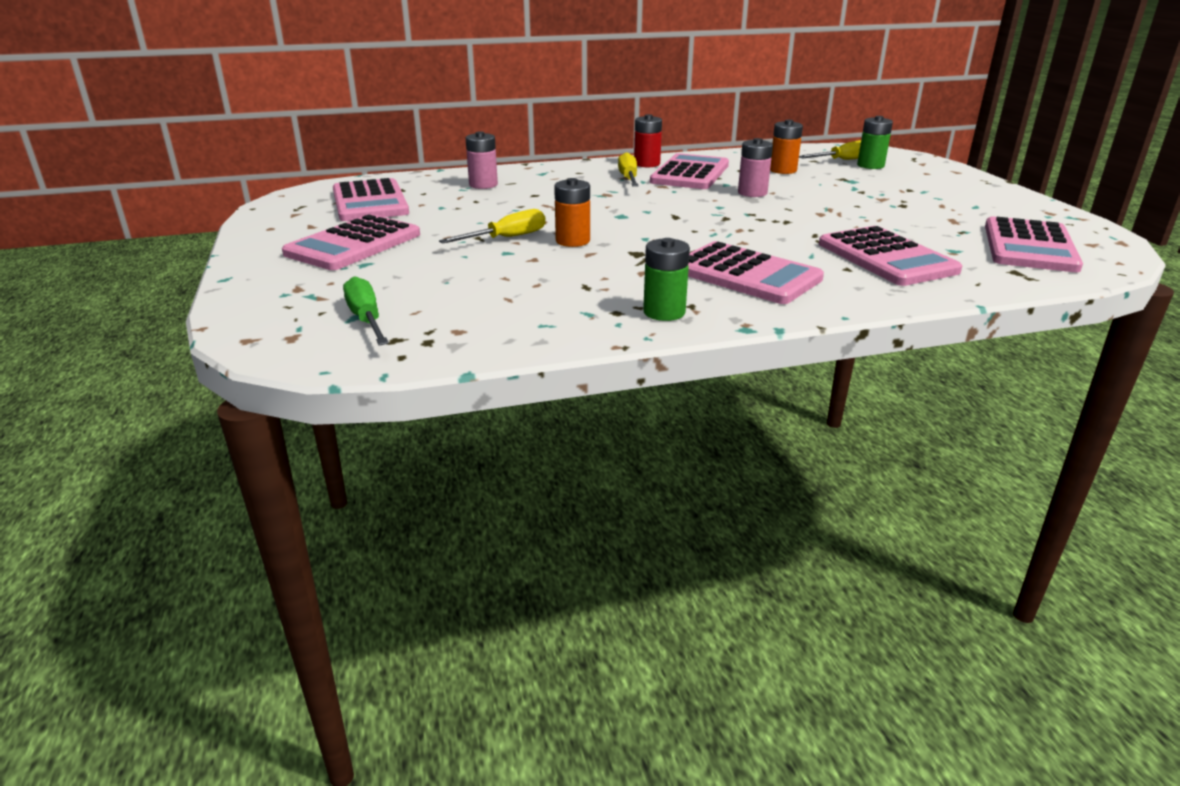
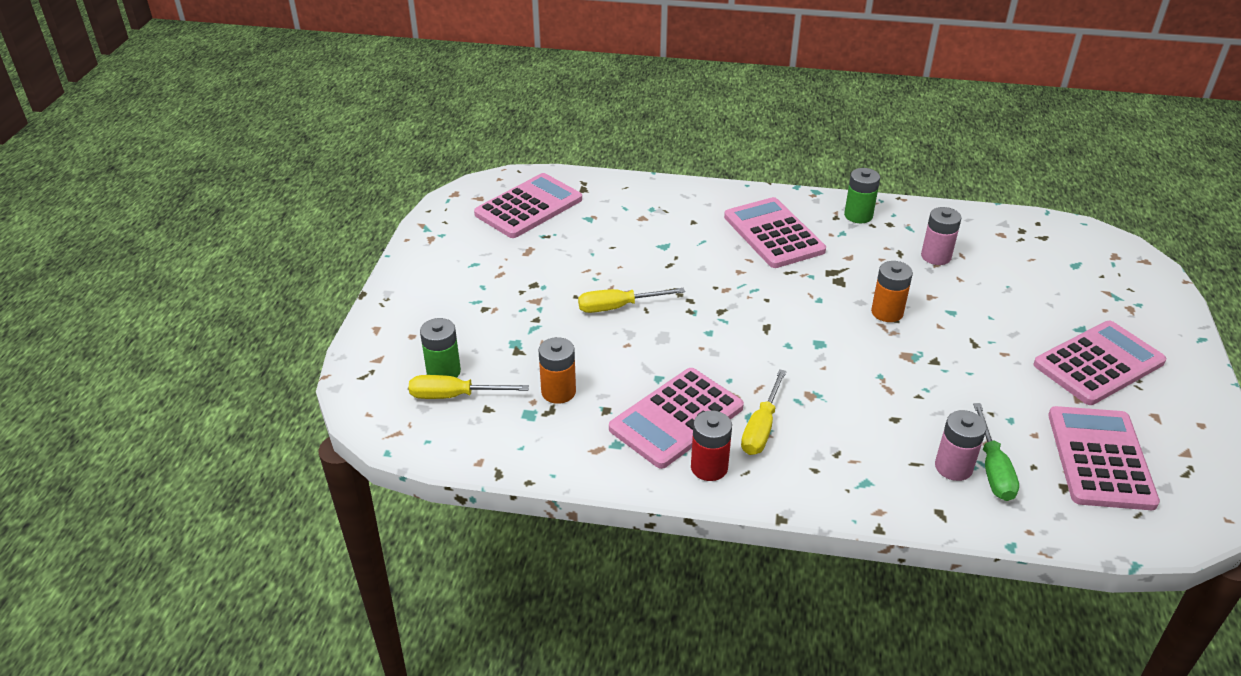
camera: 155 degrees left, 10 degrees up
(366, 319) = (1066, 259): green screwdriver -> green screwdriver (993, 469)
(507, 238) = (947, 334): yellow screwdriver -> yellow screwdriver (618, 307)
(752, 193) = (650, 349): pink battery -> pink battery (936, 256)
(886, 258) = (650, 224): pink calculator -> none

